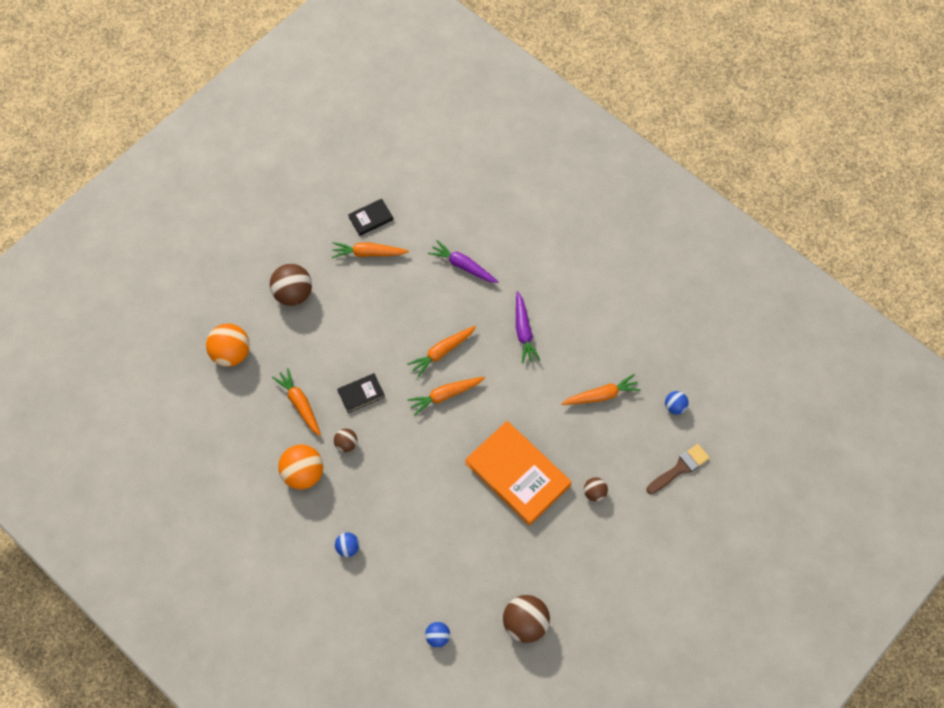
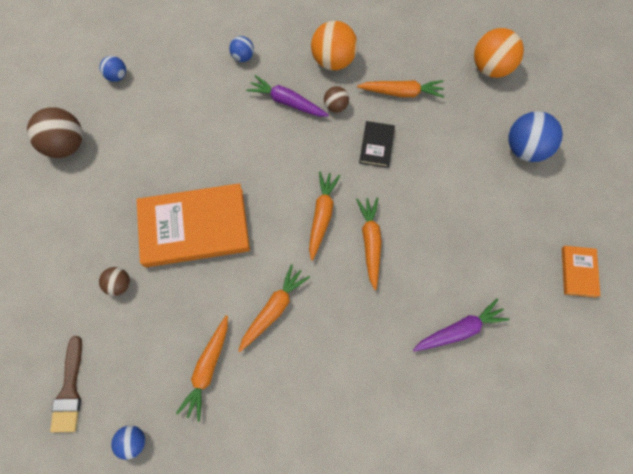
camera: 125 degrees right, 5 degrees up
(293, 294) = (525, 149): brown ball -> blue ball
(368, 253) = (533, 243): orange carrot -> orange carrot (273, 309)
(370, 218) = (578, 272): black book -> orange book
(523, 331) = (337, 339): purple carrot -> purple carrot (287, 102)

